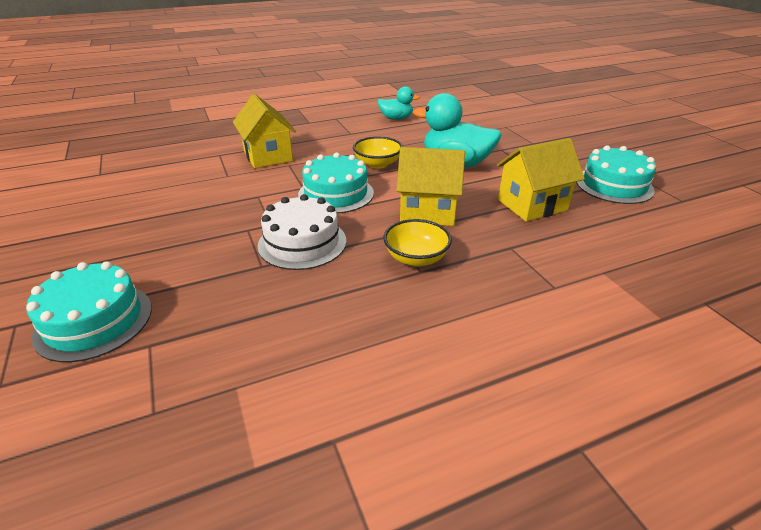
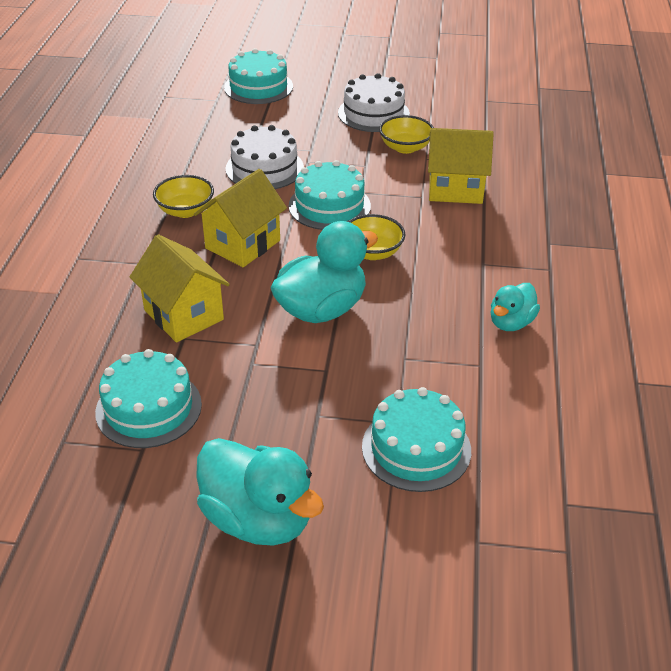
camera: 120 degrees right, 5 degrees up
(148, 218) = (373, 113): none -> white cake
(213, 187) = (405, 147): none -> yellow bowl
(513, 120) = (416, 448): none -> turquoise cake
(532, 205) = (183, 315): yellow house -> yellow house turned 45 degrees counterclockwise
(609, 138) = (258, 519): none -> turquoise duck

